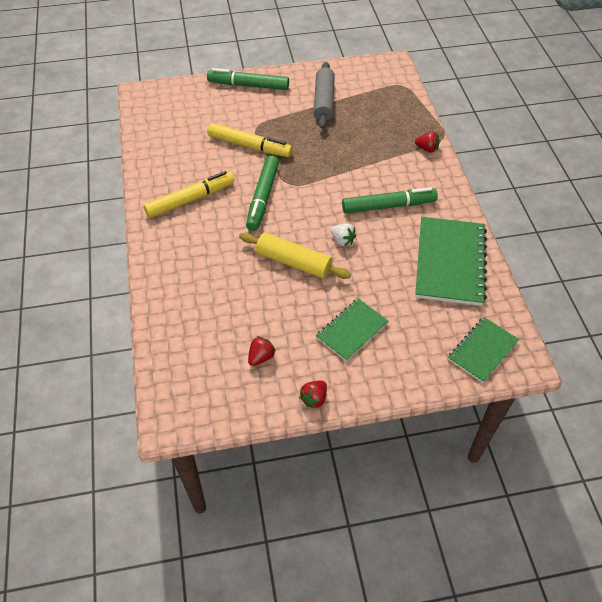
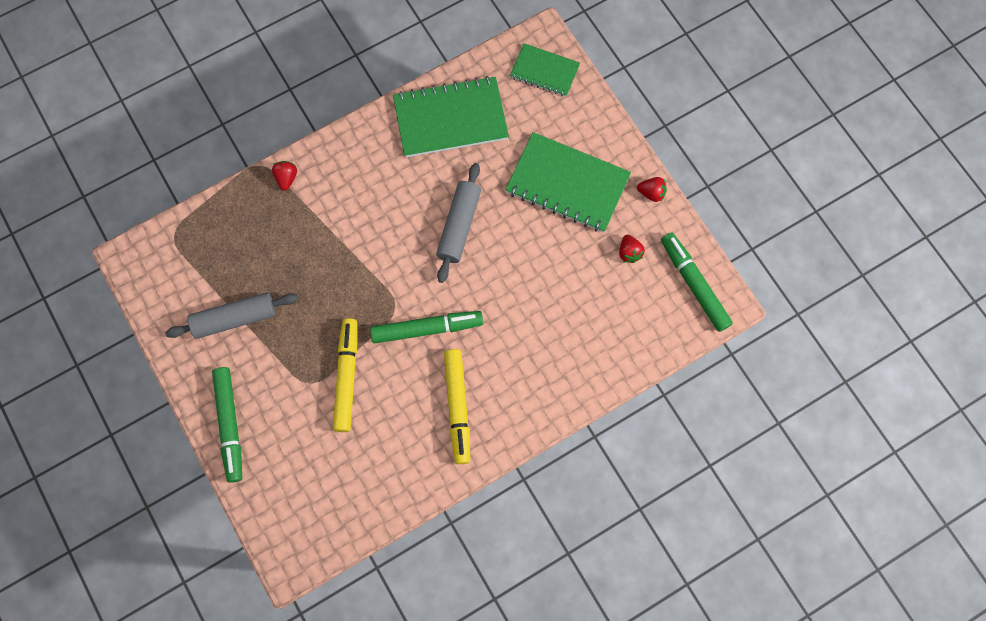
camera: 110 degrees left, 20 degrees up
(190, 199) = (458, 407): yellow marker -> yellow marker turned 135 degrees counterclockwise
(261, 357) = (629, 252): red strawberry -> red strawberry turned 120 degrees counterclockwise
(293, 262) = (506, 263): yellow rolling pin -> none
(342, 240) = (459, 226): white strawberry -> grey rolling pin
(352, 330) = (567, 184): green notebook -> green notebook, size x1.71
(388, 206) = (392, 195): green marker -> green marker (694, 284)

